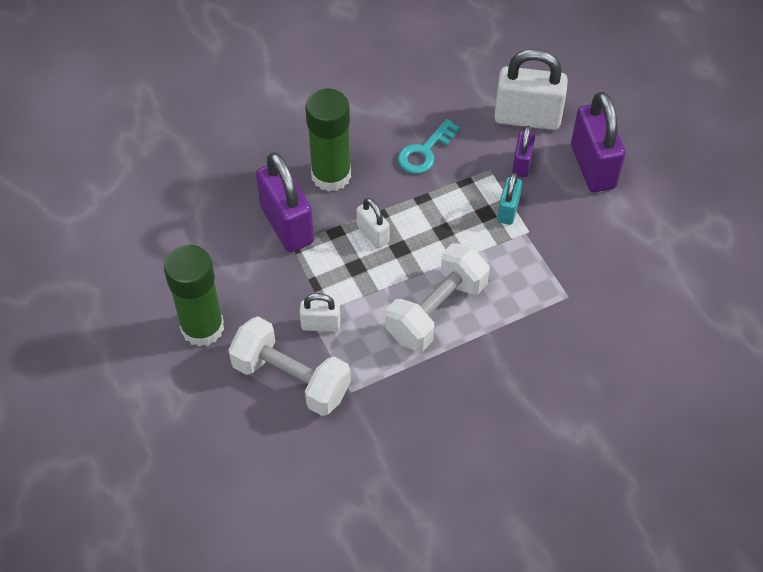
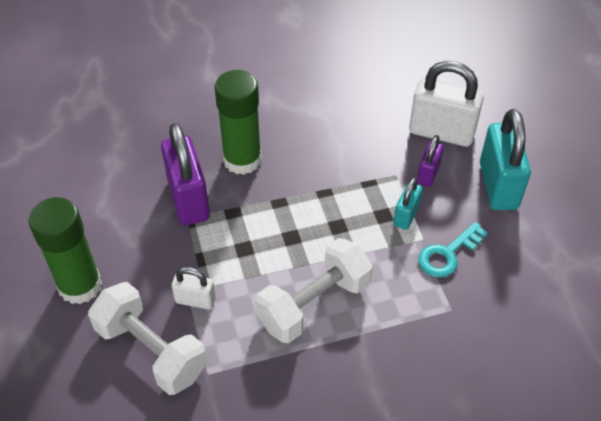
camera: 10 degrees right, 5 degrees down
(373, 234) = (268, 220): white padlock -> none
(425, 151) = (336, 150): turquoise key -> turquoise key (448, 254)
(593, 166) = (498, 186): purple padlock -> turquoise padlock

